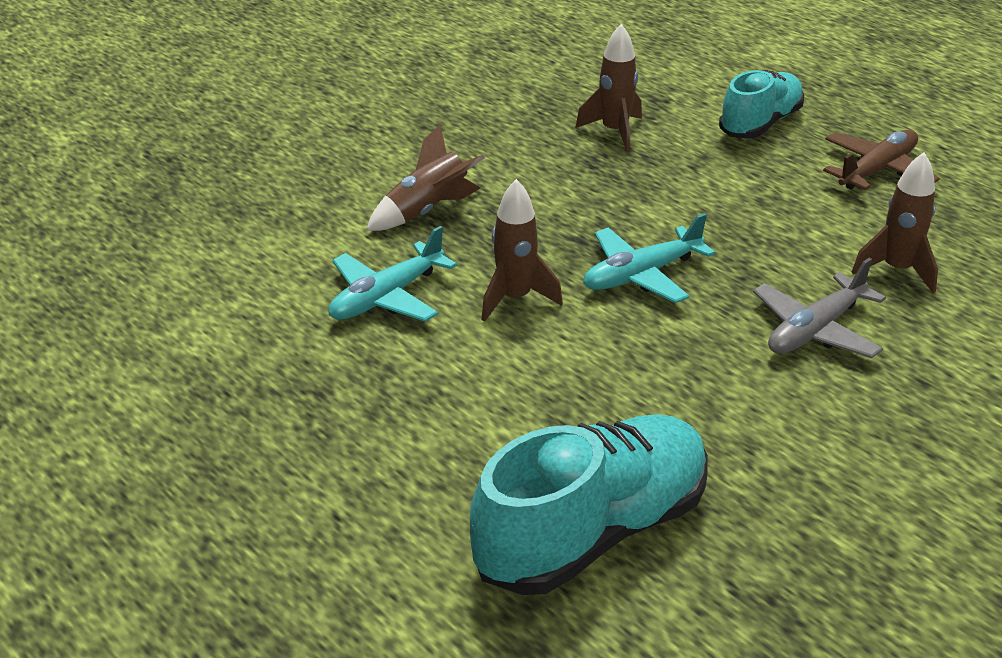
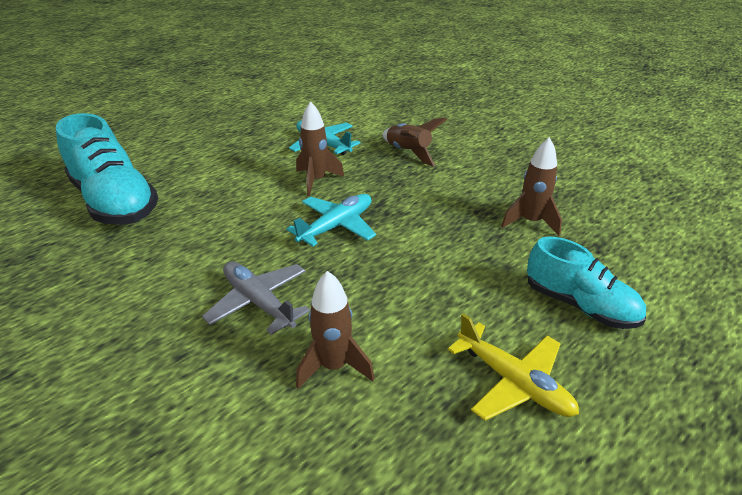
camera: 90 degrees right, 0 degrees up
(641, 275) = (337, 226): turquoise plane -> turquoise plane turned 75 degrees clockwise
(877, 170) = (514, 382): brown plane -> yellow plane

